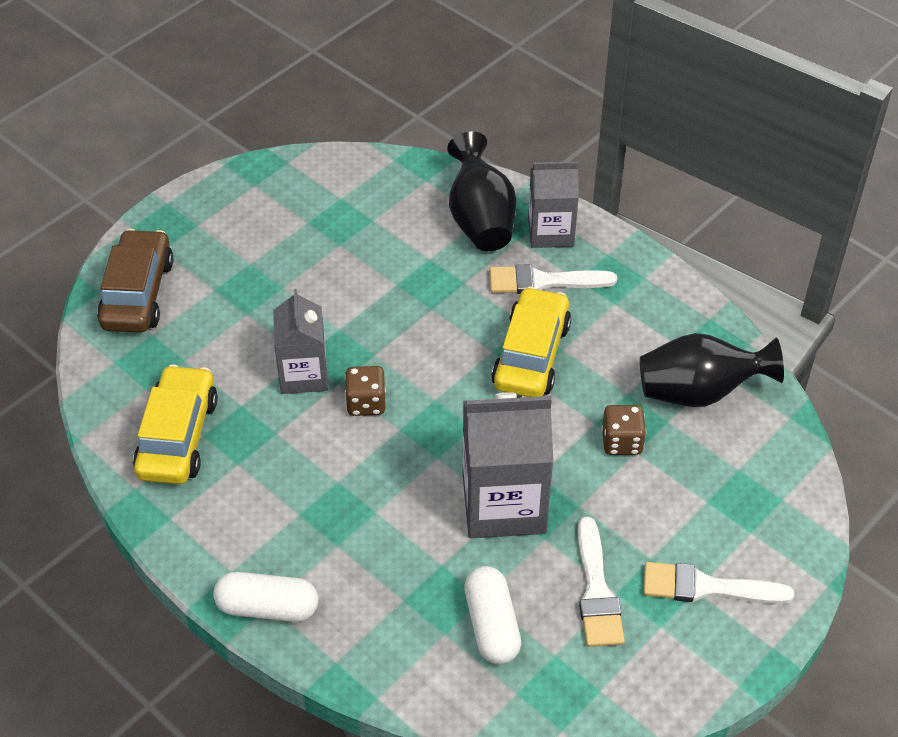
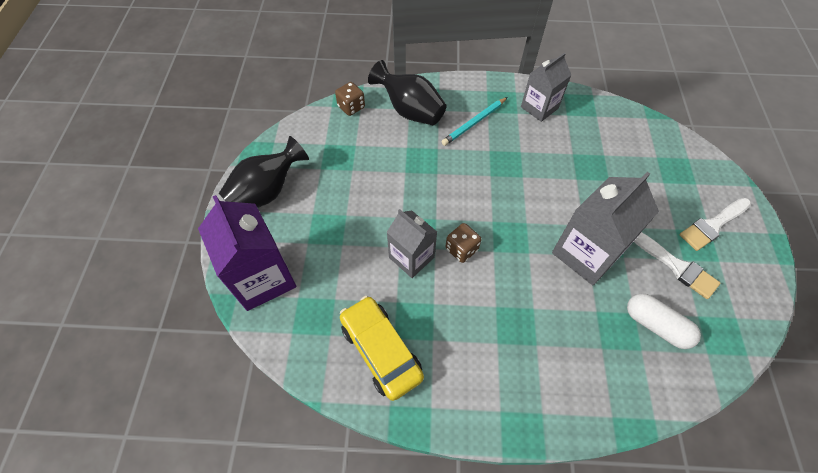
camera: 40 degrees left, 10 degrees up
(137, 293) = (262, 278): brown car -> purple carton
(268, 608) = (544, 416): white capsule -> none
(531, 355) = (510, 164): yellow car -> none
(544, 281) = (474, 123): white brush -> turquoise pencil
(550, 232) = (450, 96): grey carton -> grey carton (539, 107)
(621, 442) = (598, 180): brown dice -> brown dice (351, 107)
(699, 392) = (600, 131): black vase -> black vase (267, 192)

